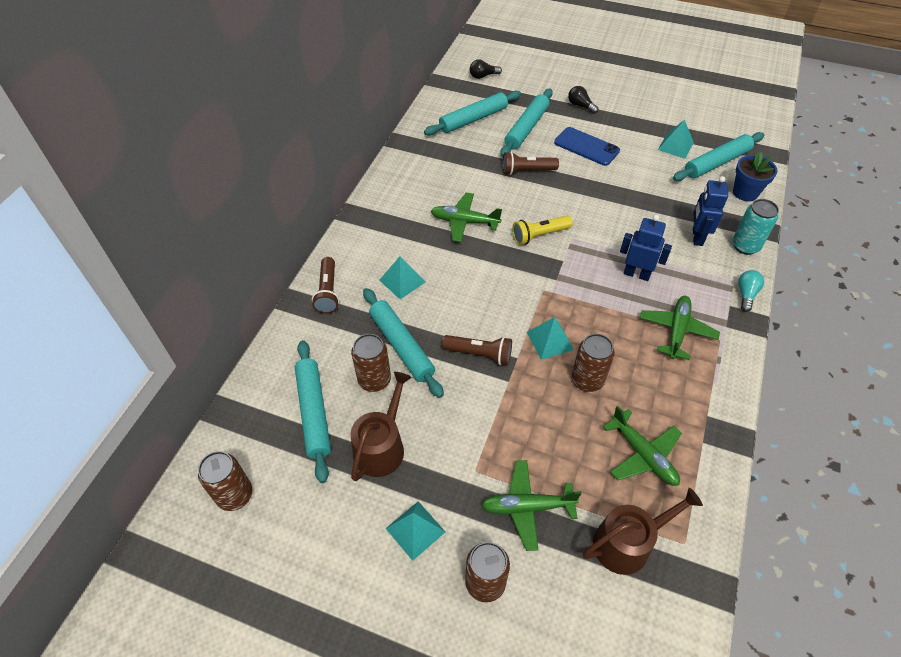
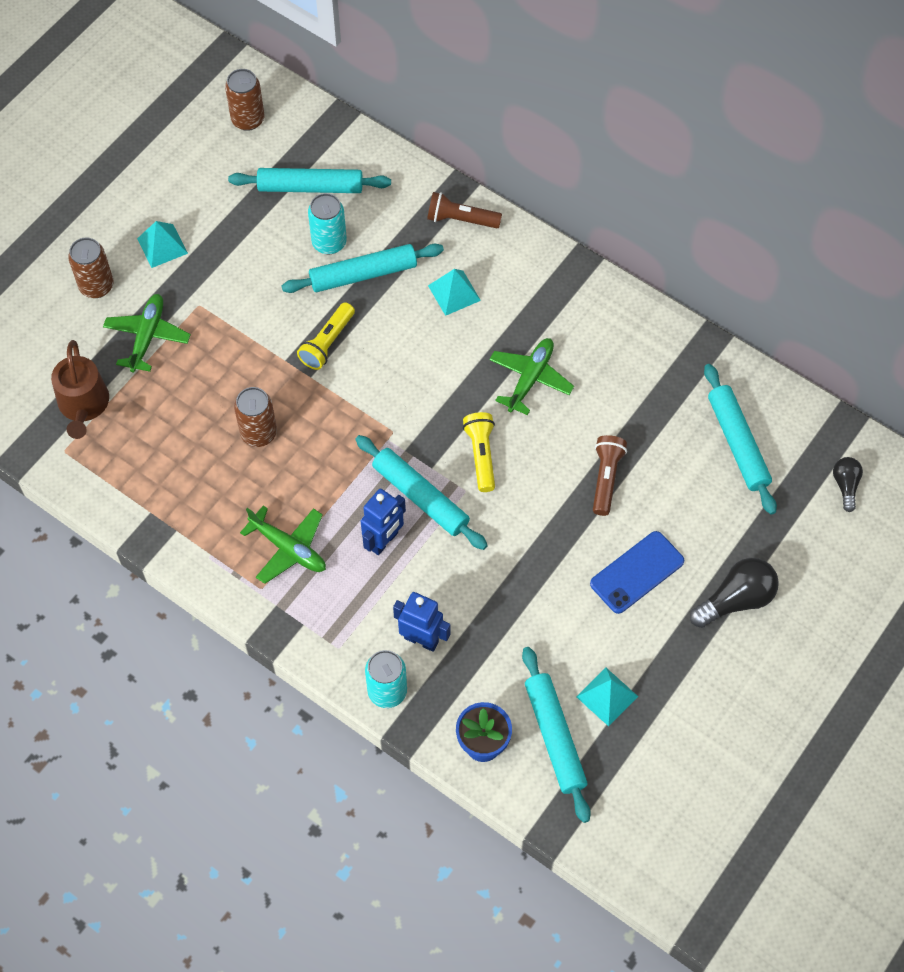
camera: 105 degrees right, 10 degrees up
(374, 380) = (329, 242): brown can -> turquoise can
(382, 446) = (253, 235): brown watering can -> none
(479, 354) = (327, 343): brown flashlight -> yellow flashlight
(526, 128) = (700, 507): turquoise rolling pin -> turquoise rolling pin (420, 497)
(550, 340) = (321, 414): turquoise pyramid -> none
(580, 106) = (736, 600): black light bulb -> black light bulb, size x1.70
(643, 455) = (158, 452): green plane -> none
(746, 294) = (312, 651): turquoise light bulb -> none

